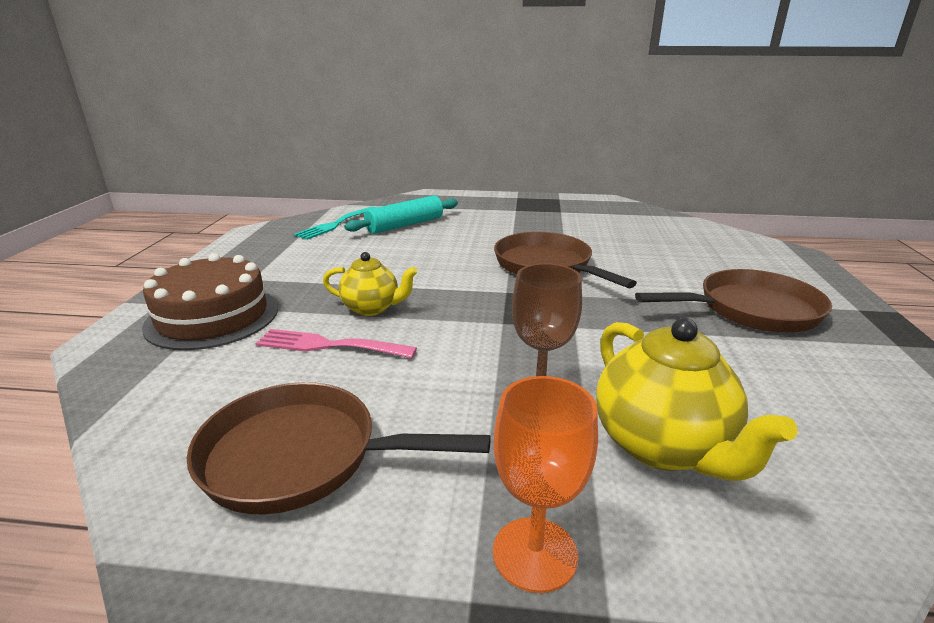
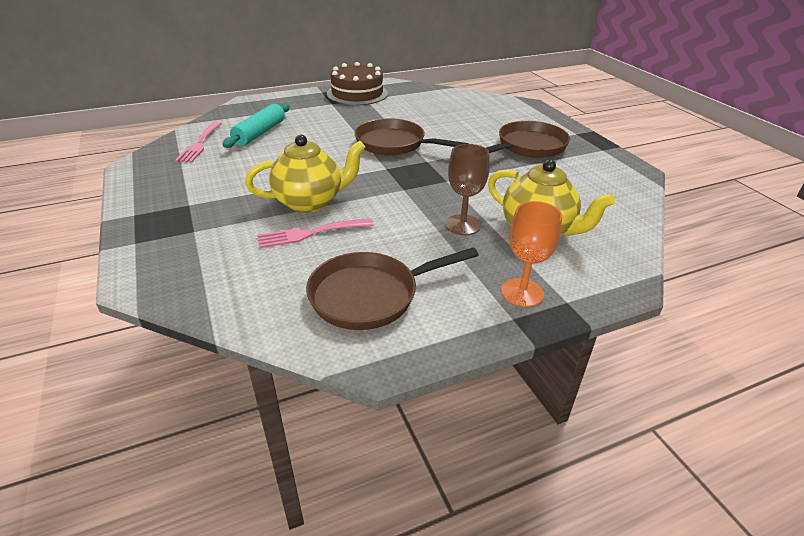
camera: 30 degrees left, 10 degrees up
(213, 317) = (198, 239): brown cake -> brown cake (357, 93)
(336, 224) = (200, 144): turquoise fork -> pink fork
(372, 308) = (310, 202): yellow teapot -> yellow teapot, size x1.61

